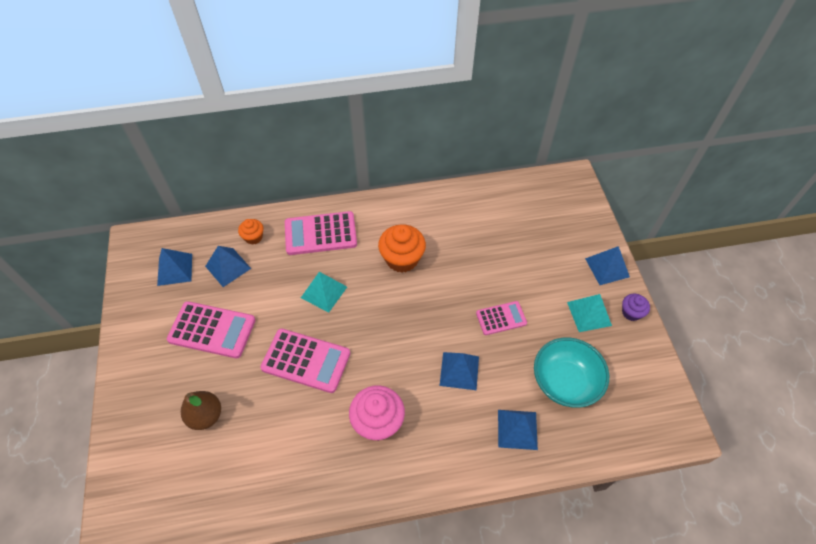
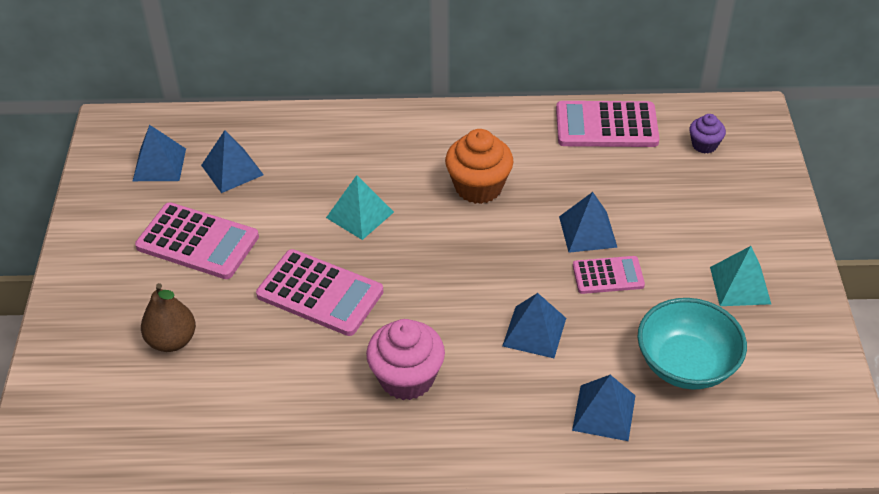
camera: 10 degrees right, 10 degrees down
(253, 237) = (274, 138): orange cupcake -> none
(320, 234) = (368, 143): pink calculator -> pink calculator (606, 125)
(607, 267) = (780, 231): blue pyramid -> blue pyramid (588, 231)
(631, 312) = (804, 291): purple cupcake -> purple cupcake (704, 145)

